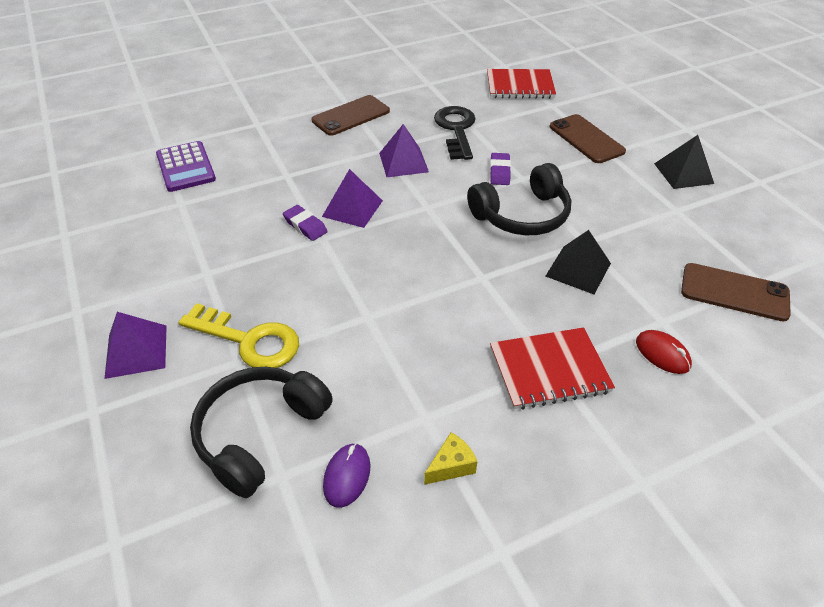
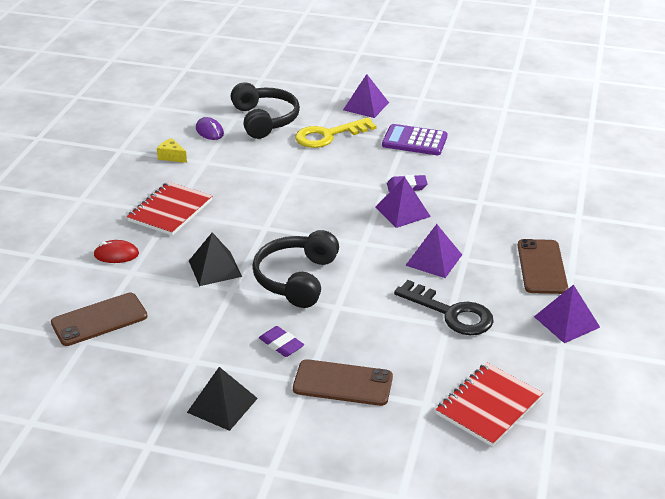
camera: 130 degrees right, 10 degrees down
(186, 167) = (541, 166): purple calculator -> purple calculator (414, 141)
(402, 88) = (566, 321): none -> purple pyramid
(451, 466) = (172, 156): yellow cheese -> yellow cheese turned 120 degrees clockwise
(499, 172) = (360, 300): purple eraser -> purple eraser (281, 344)

